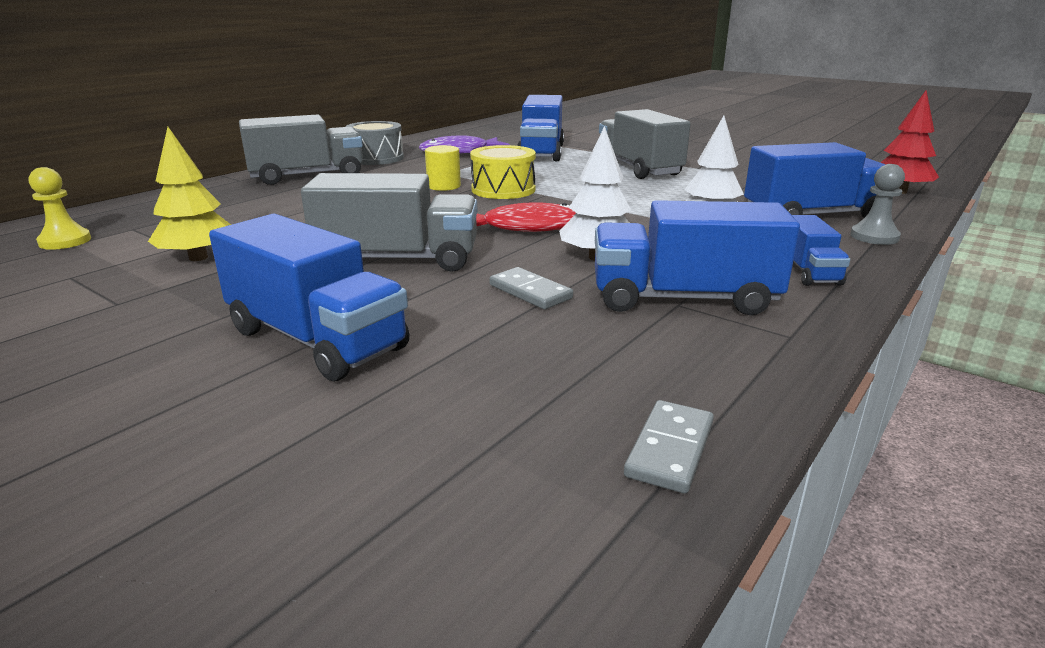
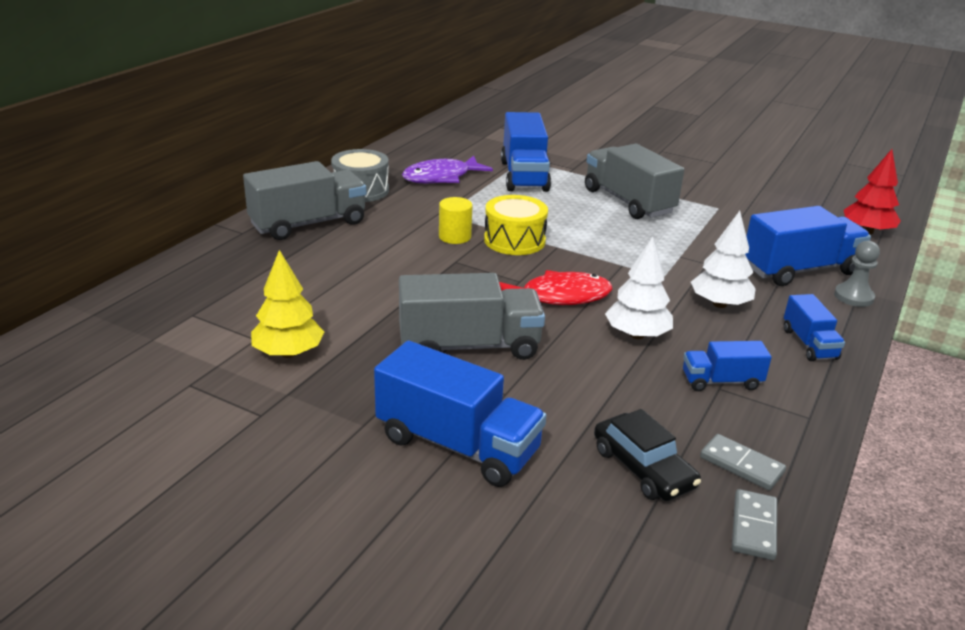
camera: 10 degrees left, 5 degrees up
(65, 241) = (141, 336): yellow pawn -> none
(530, 292) = (599, 380): grey domino -> grey domino (741, 465)
(539, 374) = (643, 468): none -> black car
(683, 298) = (721, 381): blue truck -> blue truck, size x0.54

